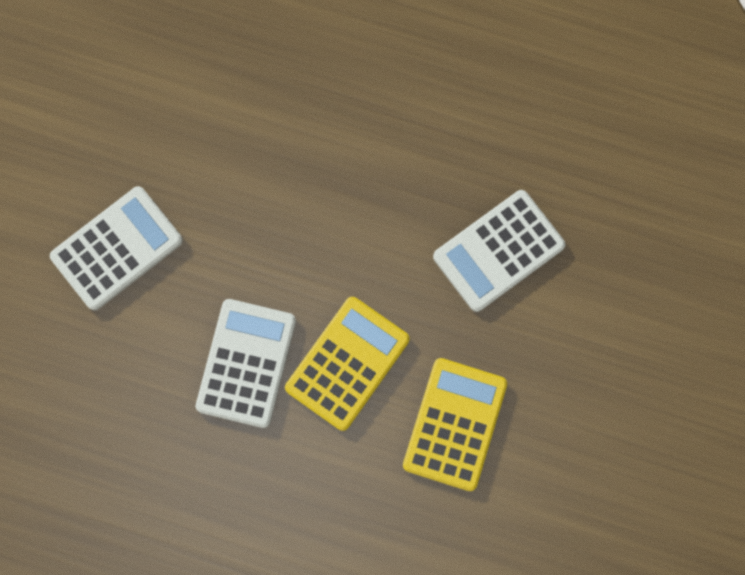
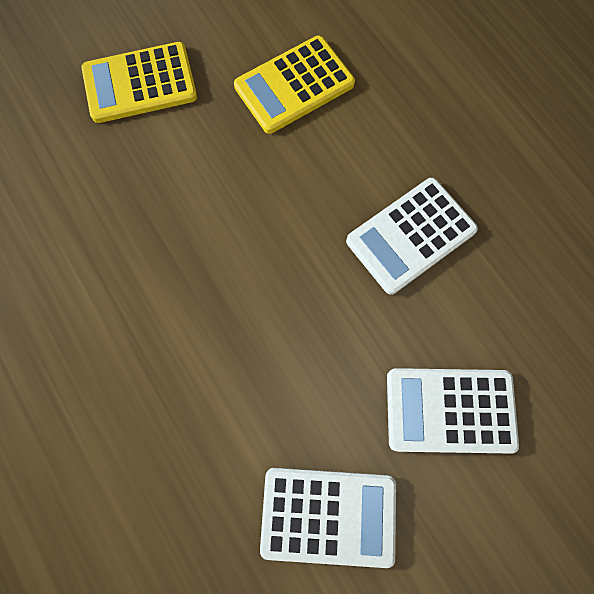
camera: 140 degrees left, 5 degrees down
(347, 363) = (334, 178): yellow calculator -> yellow calculator (140, 84)
(498, 251) = (155, 169): white calculator -> white calculator (328, 515)

